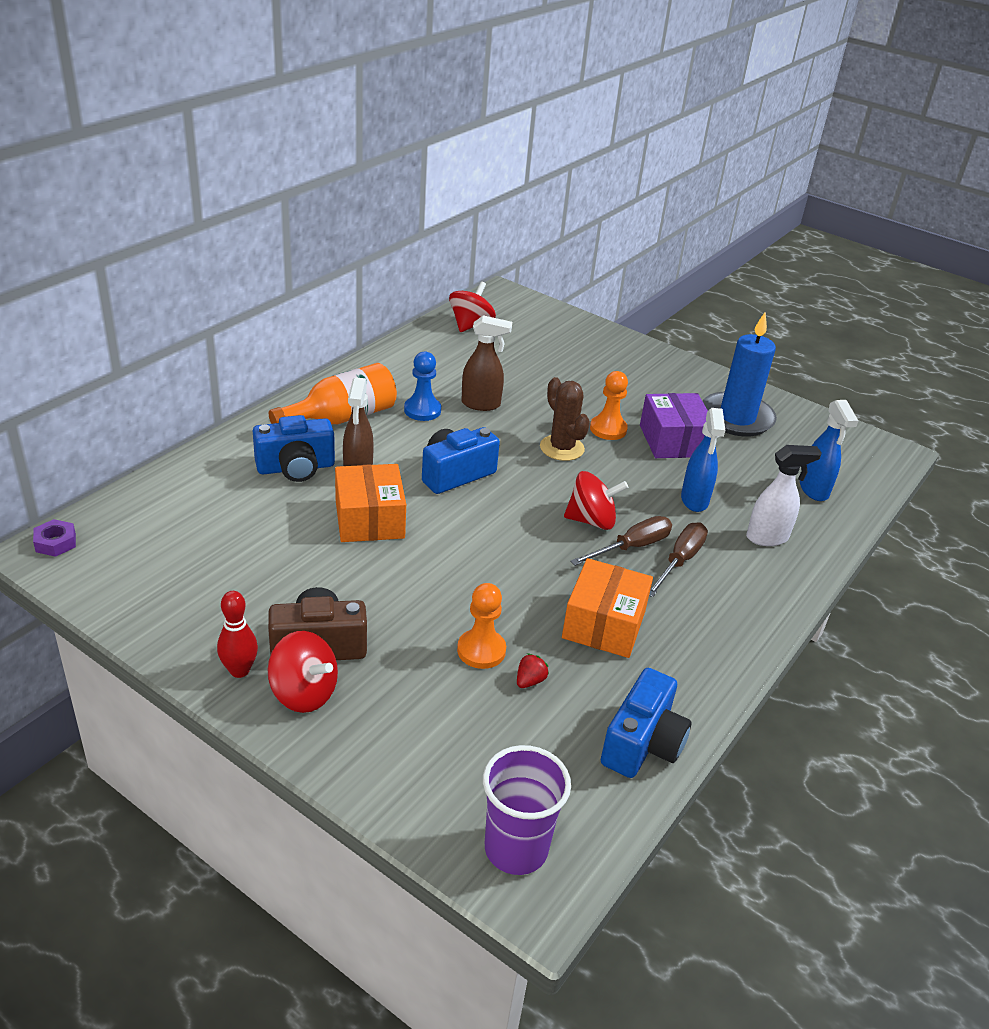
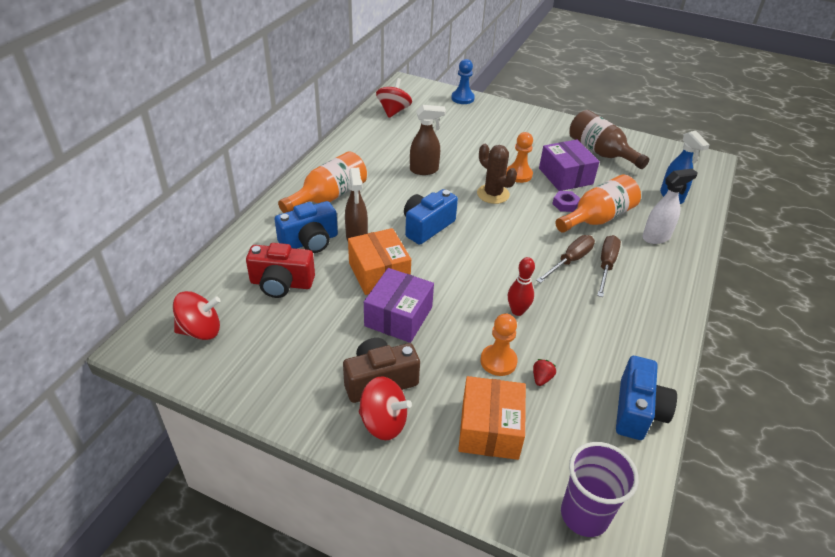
camera: 10 degrees left, 5 degrees up
(55, 542) = (147, 336): purple nut -> purple nut (565, 204)
(239, 670) = (328, 414): red bowling pin -> red bowling pin (517, 311)
(241, 511) = (281, 283): none -> red camera
(373, 575) = (398, 316): none -> purple box
(422, 410) = (384, 181): blue pawn -> blue pawn (462, 98)
(591, 520) = (535, 245): red spinning top -> red spinning top (200, 330)
(604, 624) = (575, 323): orange box -> orange box (490, 429)
(694, 500) = (597, 218): blue spray bottle -> orange bottle
(736, 418) = (600, 152): blue candle -> brown bottle

